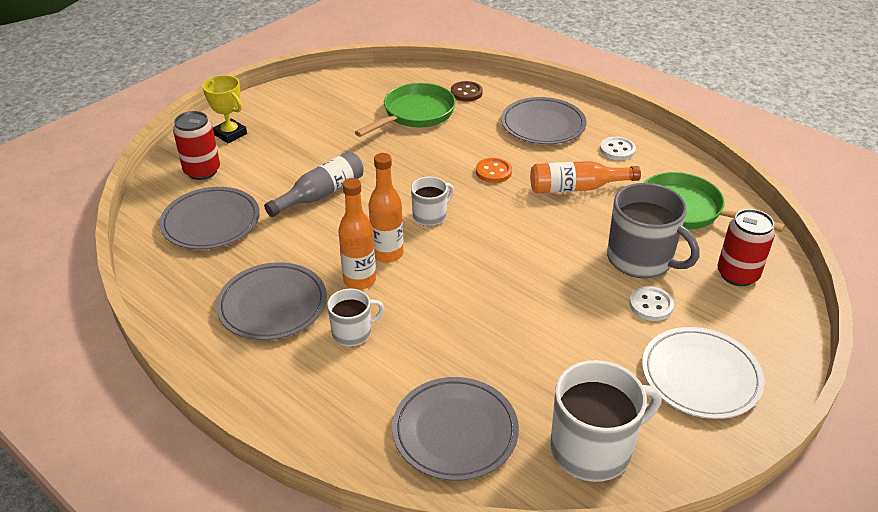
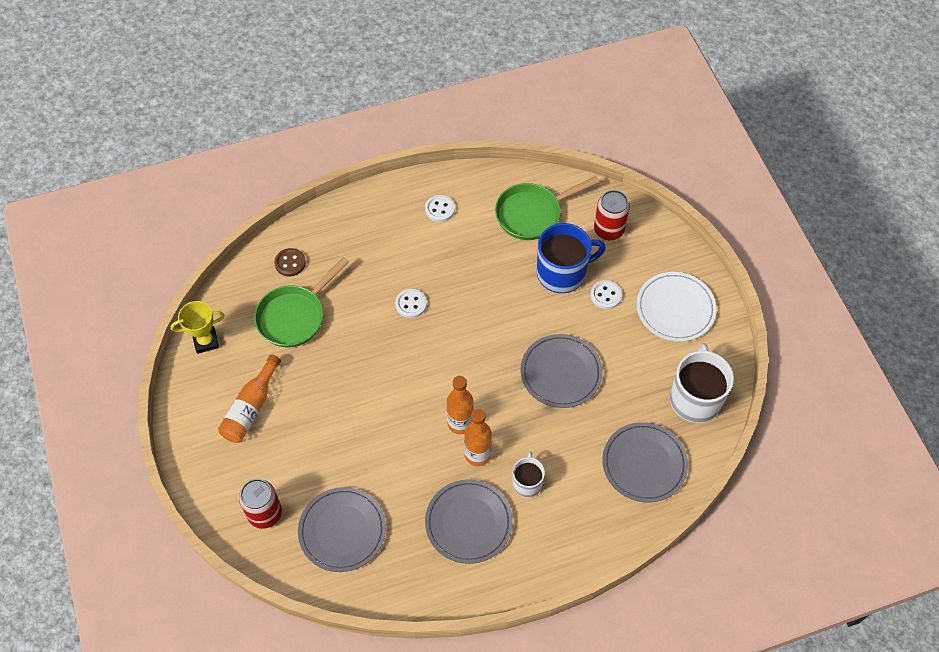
camera: 60 degrees left, 20 degrees up
(230, 134) = (222, 471): yellow trophy -> yellow trophy (206, 341)
(321, 194) = (359, 436): grey bottle -> none
(415, 114) = (294, 316): green pan -> green pan turned 120 degrees counterclockwise
(430, 215) = (435, 373): white mug -> none
(493, 172) = (411, 304): orange button -> white button
(543, 125) = (374, 236): grey plate -> grey plate (561, 373)
(576, 188) = (465, 262): orange bottle -> orange bottle (251, 407)
(641, 259) = (562, 273): grey mug -> blue mug

